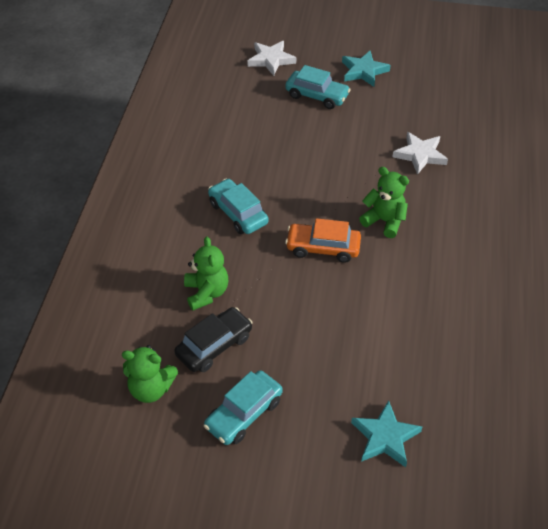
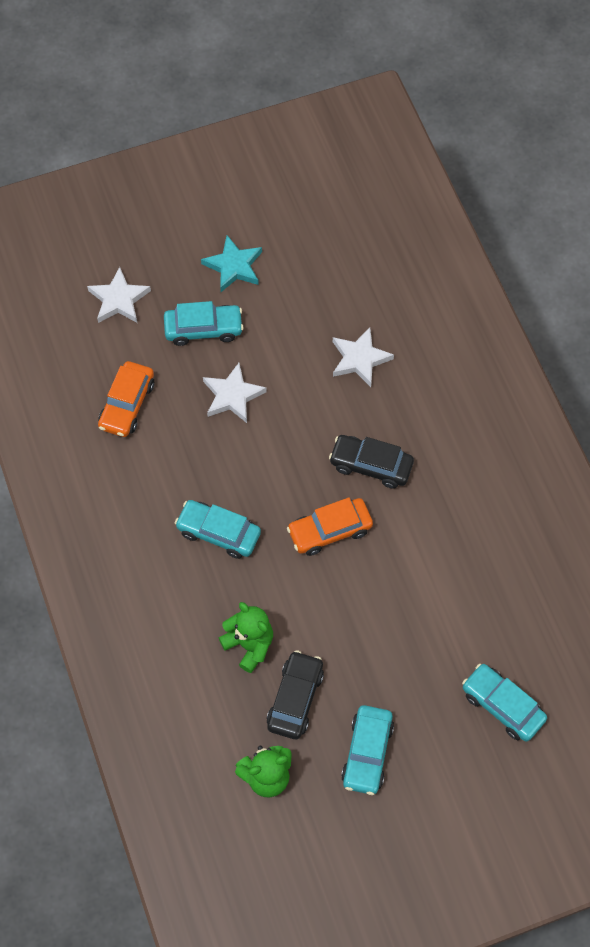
camera: 30 degrees left, 15 degrees up
(232, 115) = (127, 405): none -> orange car
(309, 139) = (232, 395): none -> white star
(384, 221) = (371, 465): green teddy bear -> black car
(385, 437) = (502, 706): turquoise star -> turquoise car

